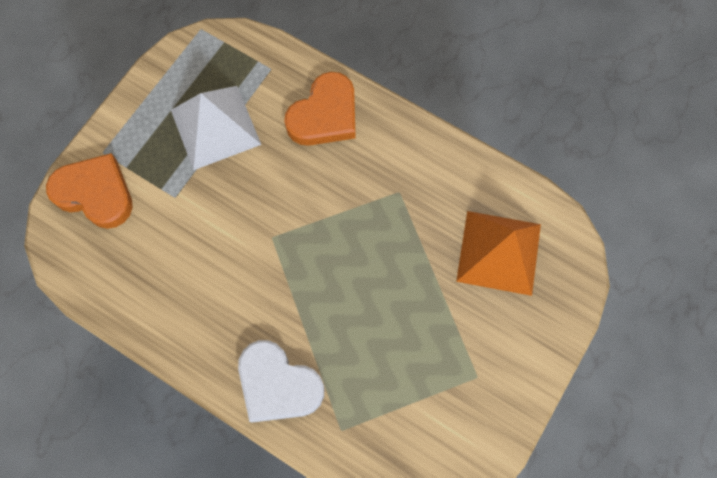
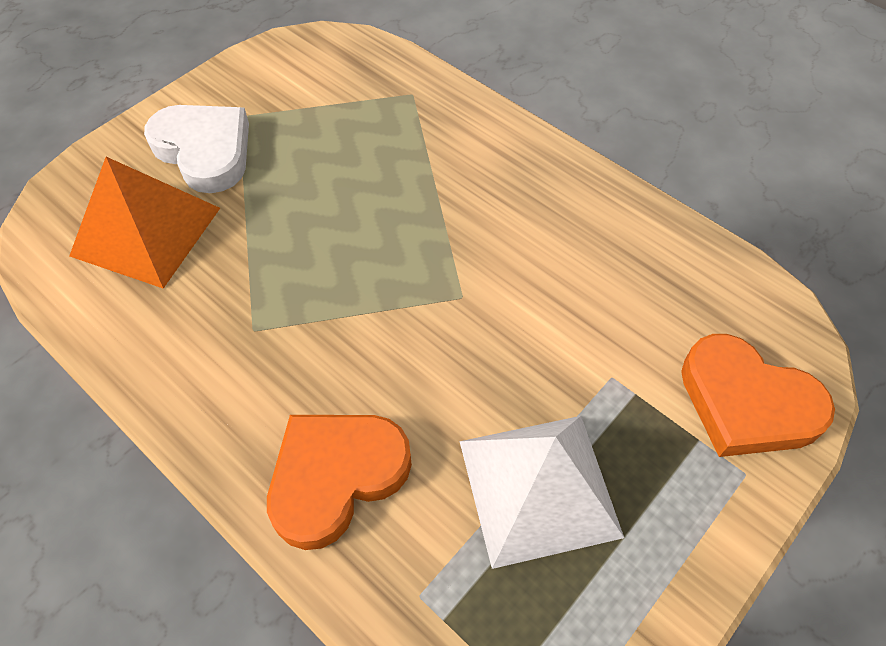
camera: 170 degrees left, 15 degrees down
(278, 384) = (478, 139): white heart -> white heart (205, 151)

